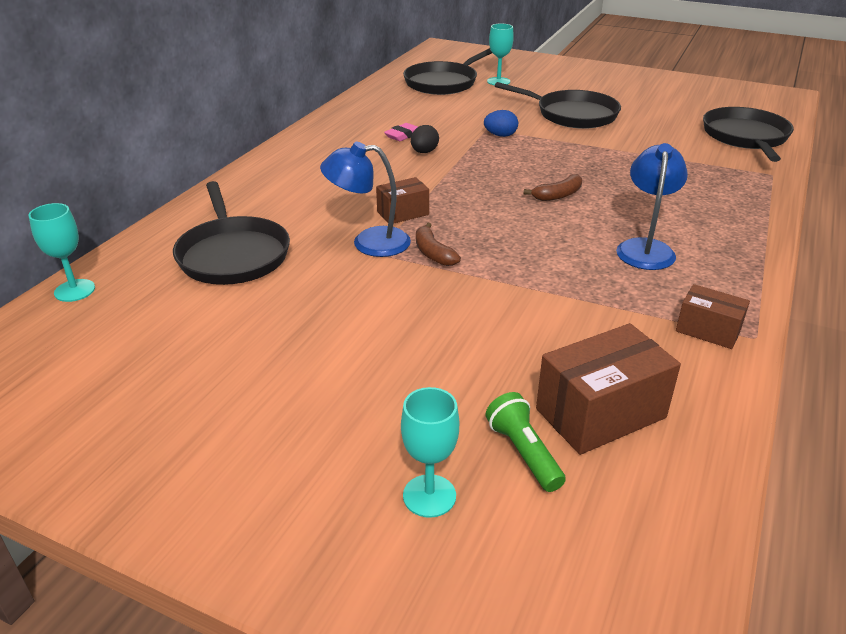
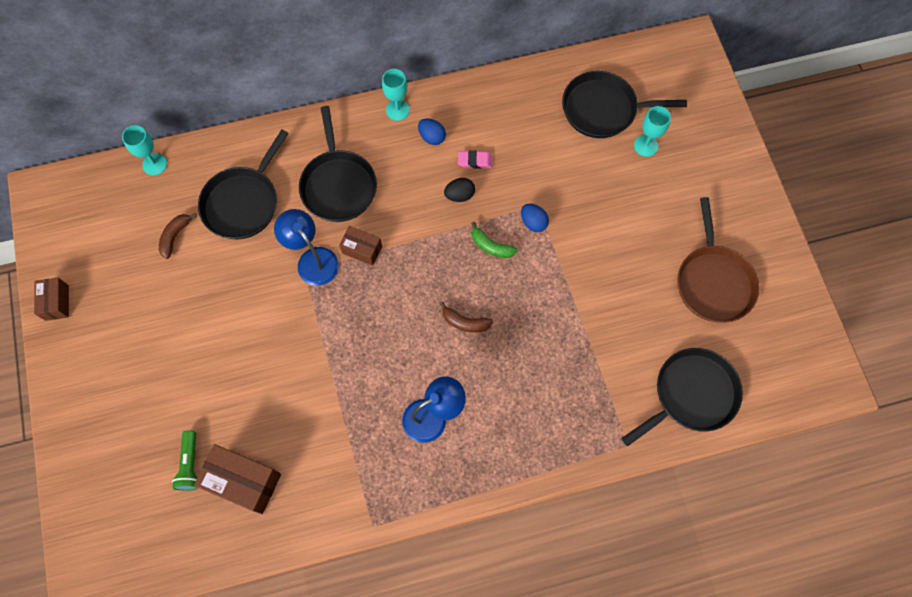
camera: 50 degrees right, 35 degrees up
(347, 142) = (432, 137): none -> blue egg
(429, 496) = (136, 444): turquoise goblet -> turquoise goblet (397, 110)
(433, 253) = (328, 302): brown banana -> brown banana (175, 236)
(496, 158) = (491, 246): none -> green banana
(523, 453) = (190, 464): green flashlight -> green flashlight turned 150 degrees clockwise
(572, 114) = (622, 245): black pan -> black pan (338, 185)
(649, 99) = (713, 282): none -> brown pan
(708, 330) = (360, 497): brown box -> brown box (57, 302)

